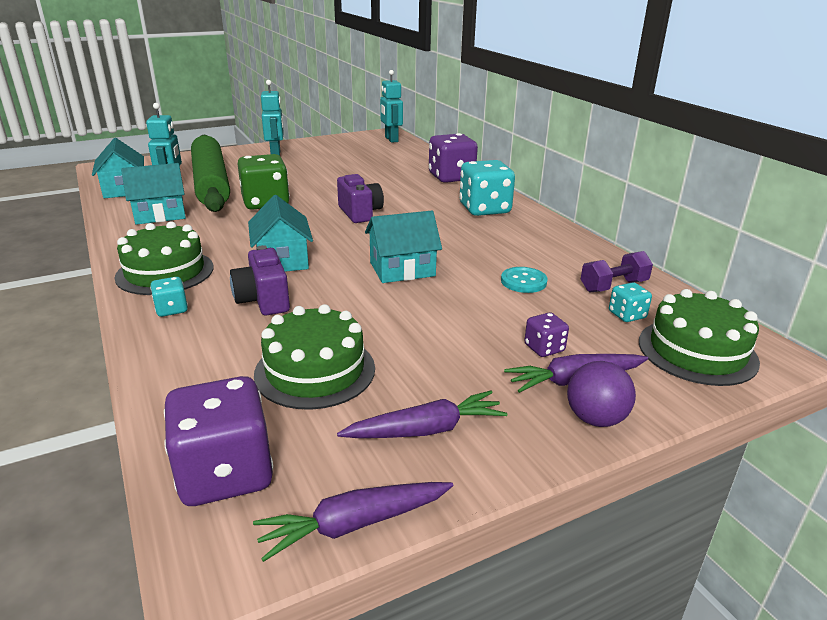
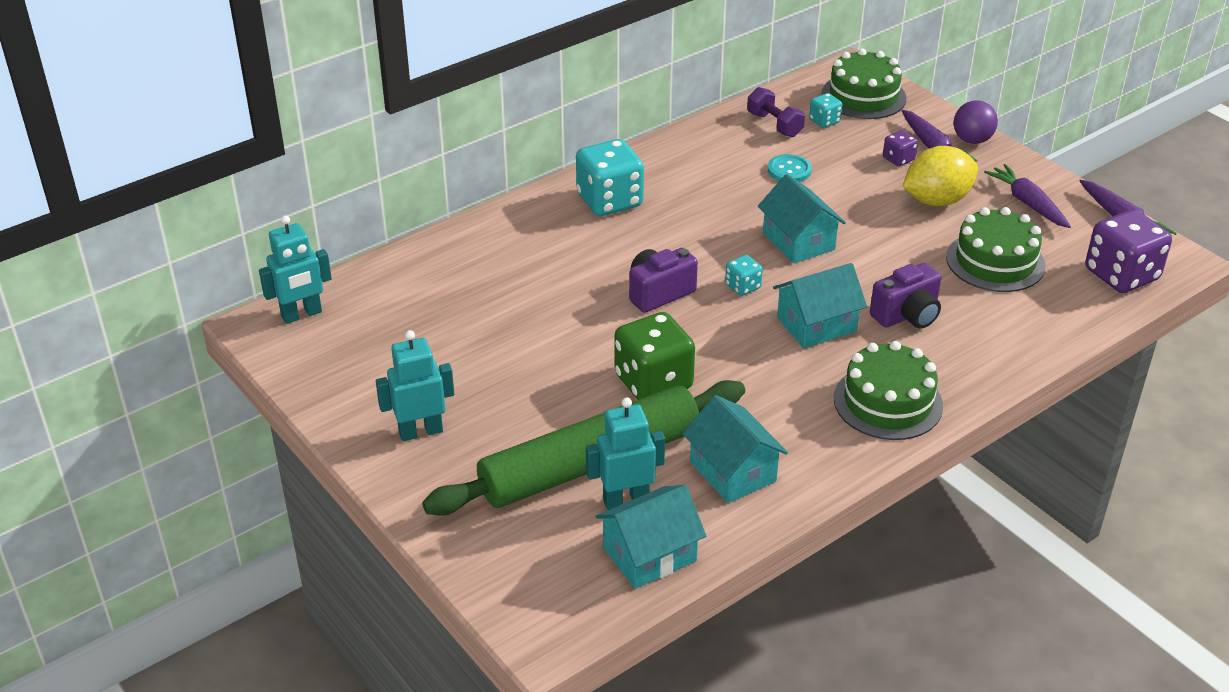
camera: 100 degrees left, 10 degrees up
(171, 309) = (956, 369): turquoise dice -> turquoise dice (743, 286)
(450, 357) = (936, 200): none -> yellow lemon
(451, 177) = (495, 234): purple dice -> none

